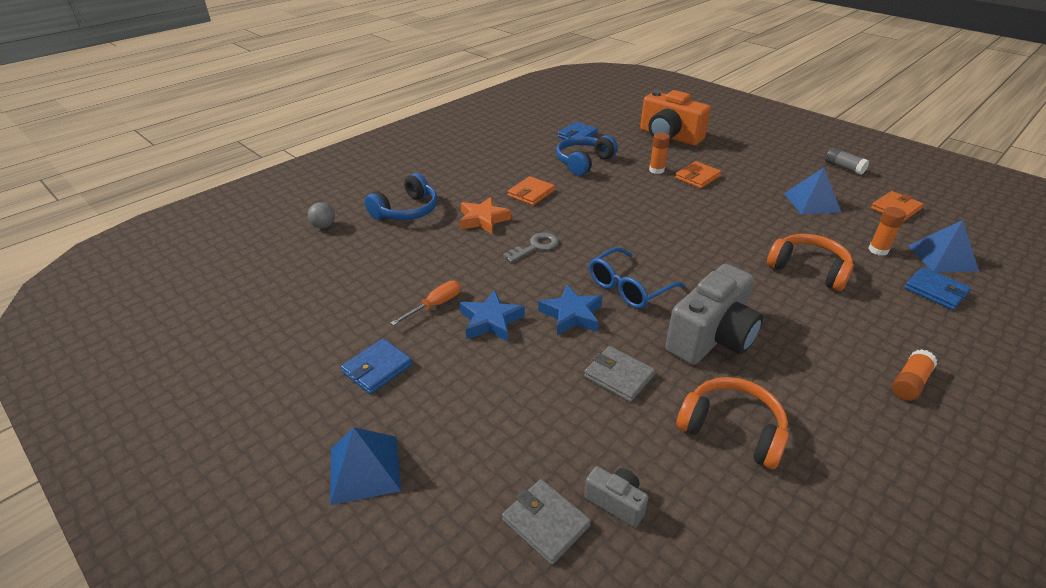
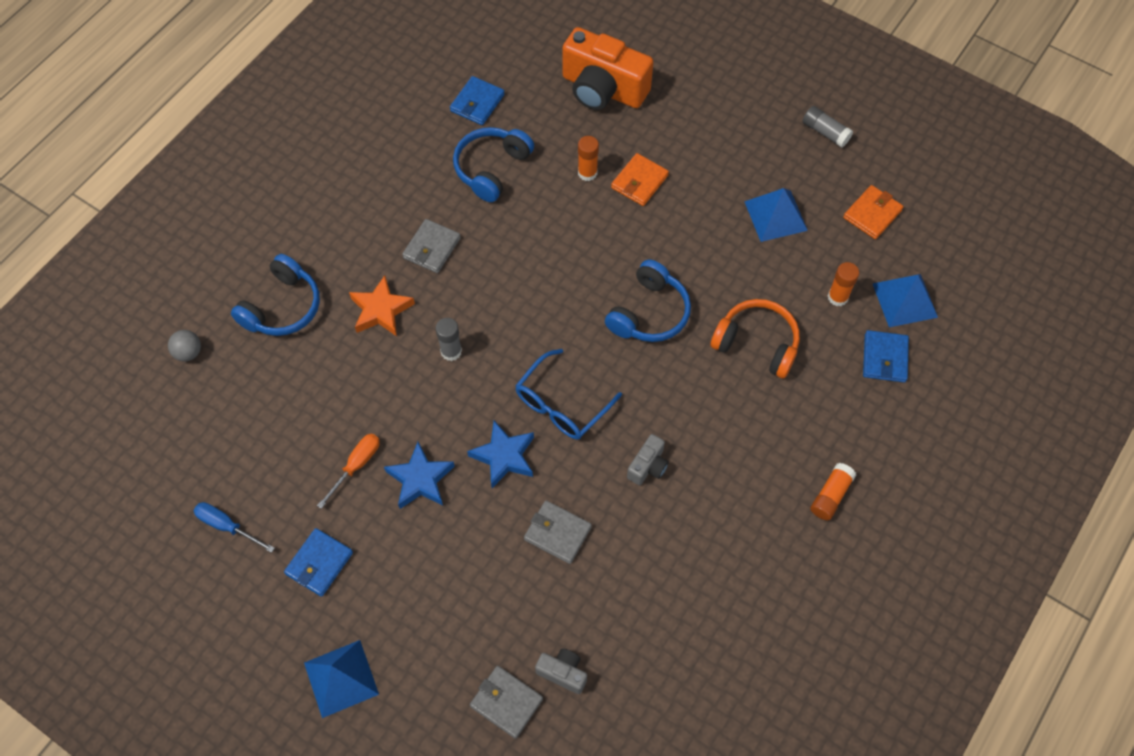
camera: 10 degrees left, 25 degrees up
(304, 331) = (227, 526): none -> blue screwdriver
(531, 193) = (431, 248): orange wallet -> grey wallet
(535, 247) = (451, 351): grey key -> grey glue stick
(708, 242) = (649, 313): none -> blue headphones
(711, 338) = (648, 466): grey camera -> grey camera, size x0.46
(732, 430) = (662, 580): orange headphones -> none
(935, 291) = (884, 358): blue wallet -> blue wallet turned 60 degrees clockwise

